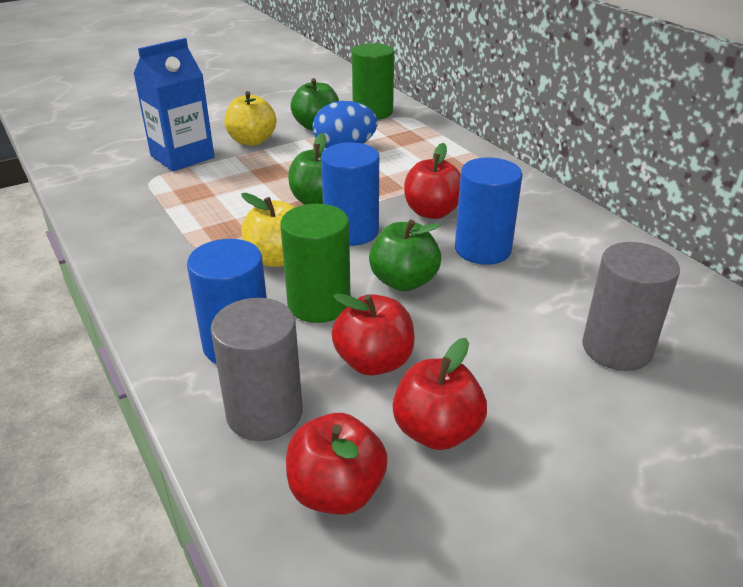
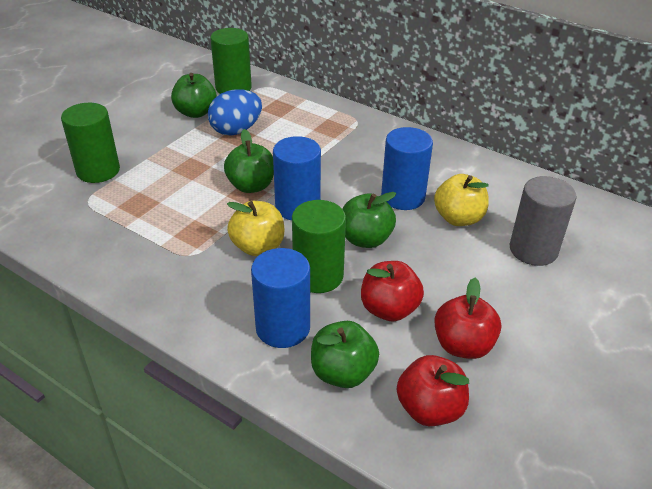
camera: 25 degrees left, 5 degrees up
(182, 157) = (98, 171): blue carton -> green cylinder
(252, 141) = (149, 140): yellow apple -> yellow apple (458, 218)
(264, 413) = (343, 373): grey cylinder -> green apple
(432, 212) = (346, 174): red apple -> none

